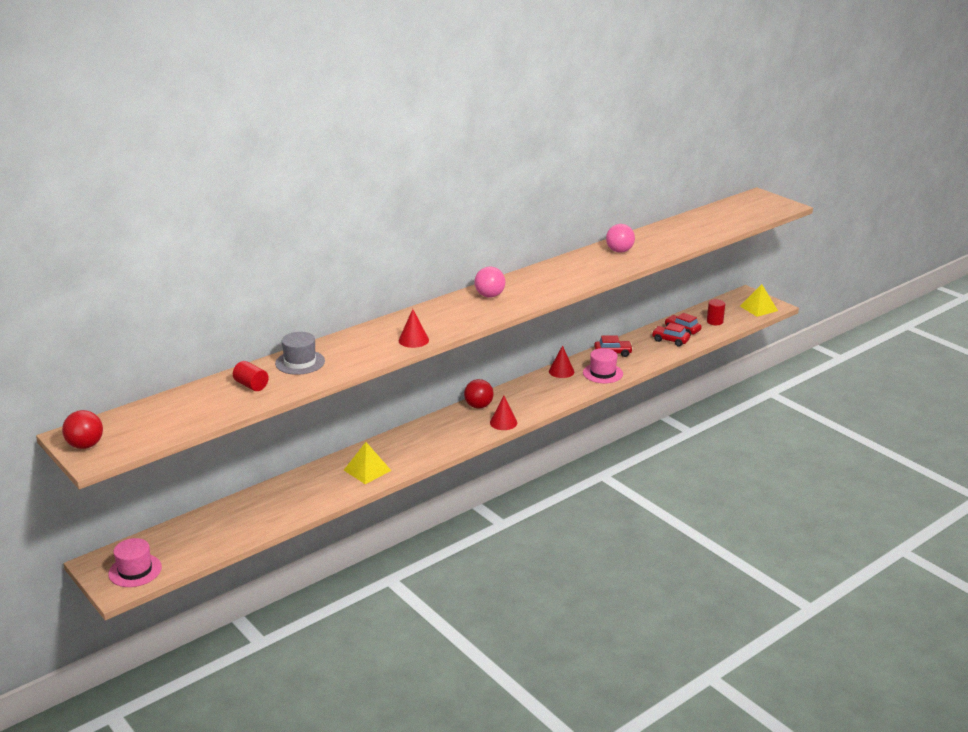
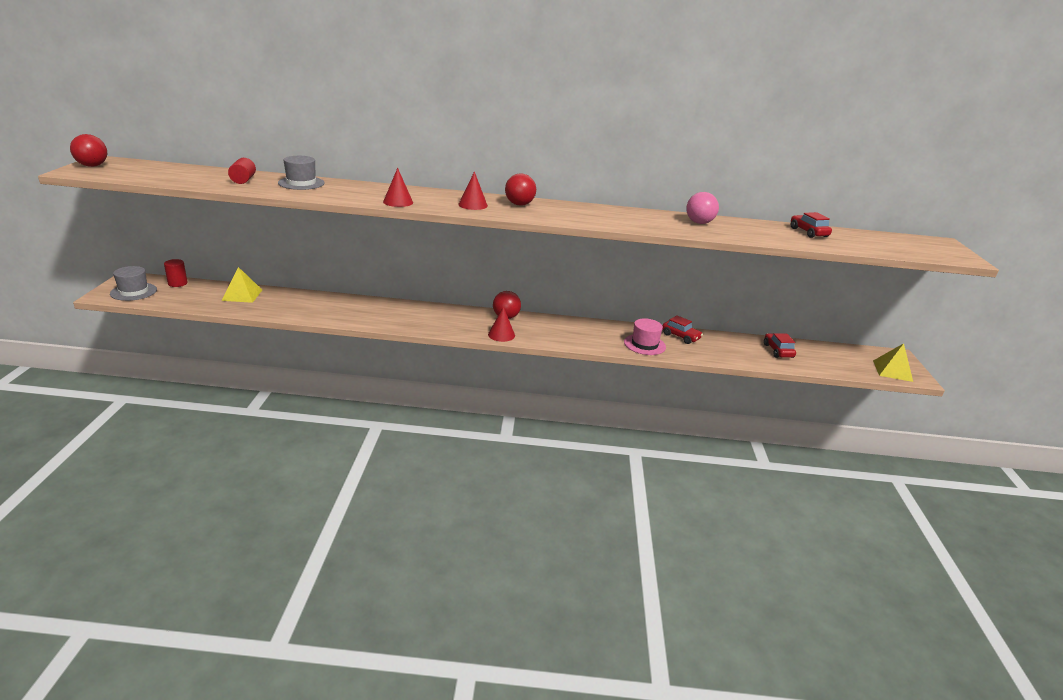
camera: 40 degrees right, 0 degrees up
(135, 570) = (133, 291): pink hat -> grey hat
(367, 470) = (356, 313): yellow pyramid -> yellow pyramid (242, 295)
(489, 296) = (519, 204): pink ball -> red ball
(561, 371) = (612, 328): red cone -> red cone (473, 205)
(670, 340) = (752, 352): red car -> red car (808, 232)
(714, 321) = (824, 359): red cylinder -> red cylinder (177, 283)

